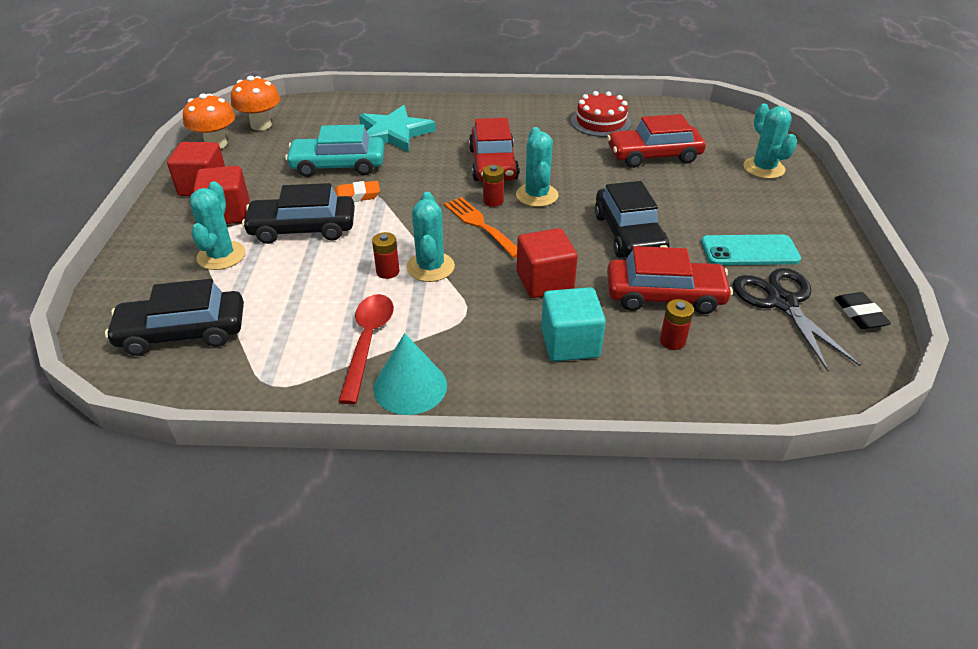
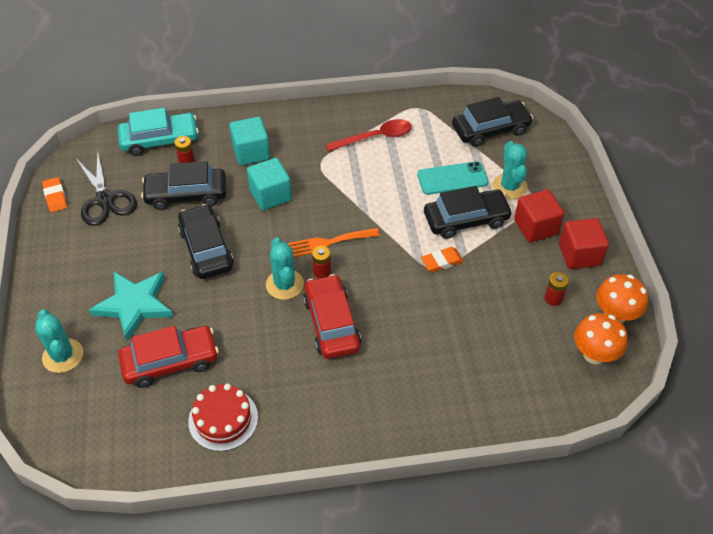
camera: 170 degrees right, 10 degrees up
(338, 165) = (478, 300): turquoise car -> turquoise car (160, 140)
(368, 342) = (375, 137): red spoon -> red spoon turned 105 degrees counterclockwise
(387, 271) = (383, 189): red battery -> red battery (553, 298)
(394, 133) = (447, 361): turquoise star -> turquoise star (134, 305)
(410, 386) = (341, 116): turquoise cone -> none
(430, 267) = (354, 197): turquoise cactus -> none
(480, 224) = (327, 243): orange fork -> orange fork turned 120 degrees clockwise
(544, 281) = (270, 195): red cube -> turquoise cube
(664, 295) = (186, 194): red car -> black car
(749, 251) = (113, 244): turquoise phone -> turquoise phone (452, 178)
(860, 314) = (55, 197): black eraser -> orange eraser

